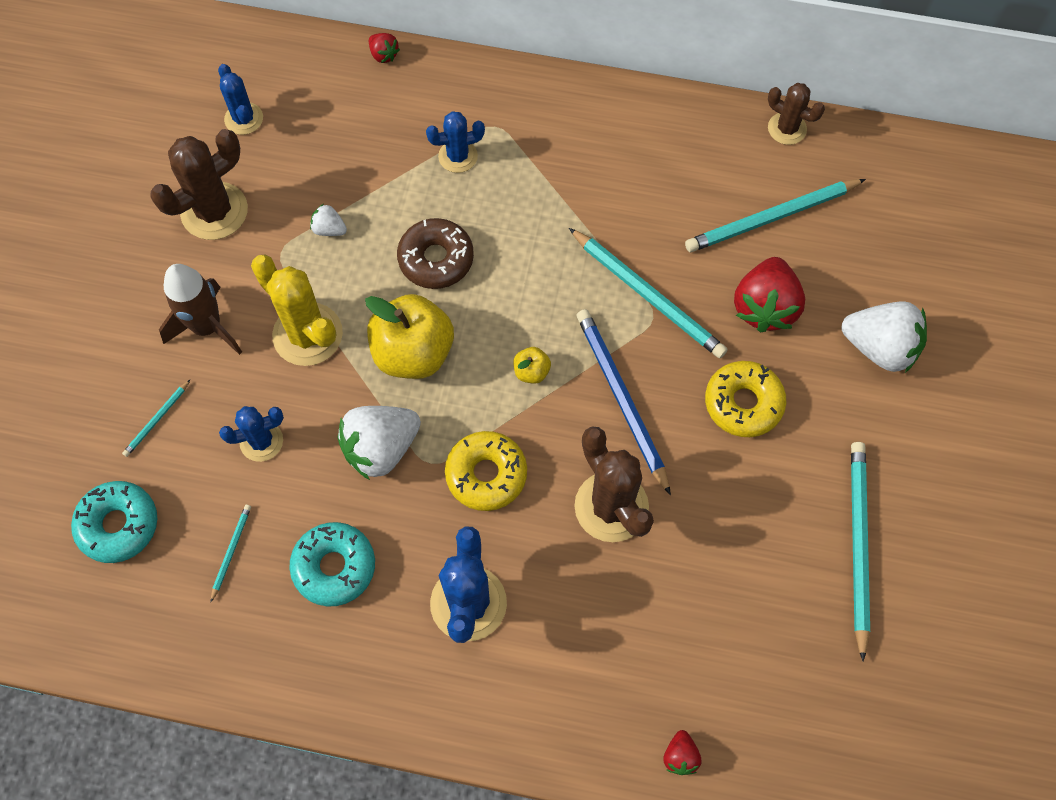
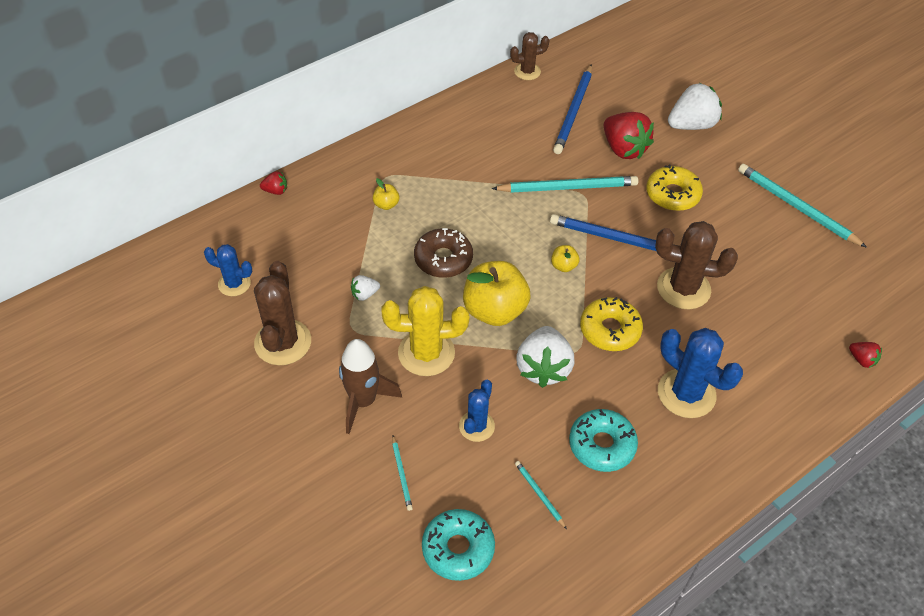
camera: 50 degrees left, 15 degrees down
(458, 156) = (386, 205): blue cactus -> yellow apple
(771, 218) = (573, 112): turquoise pencil -> blue pencil

